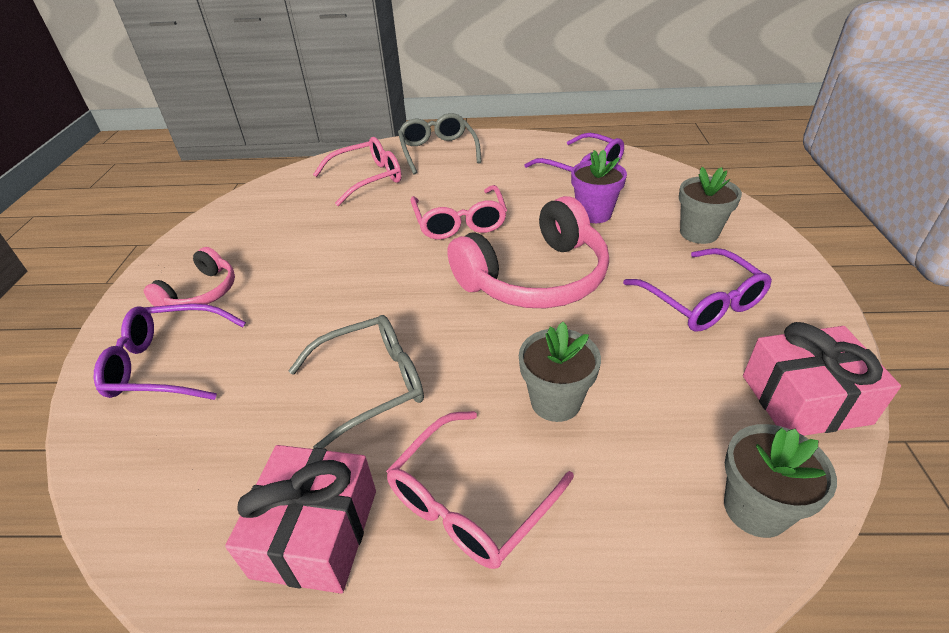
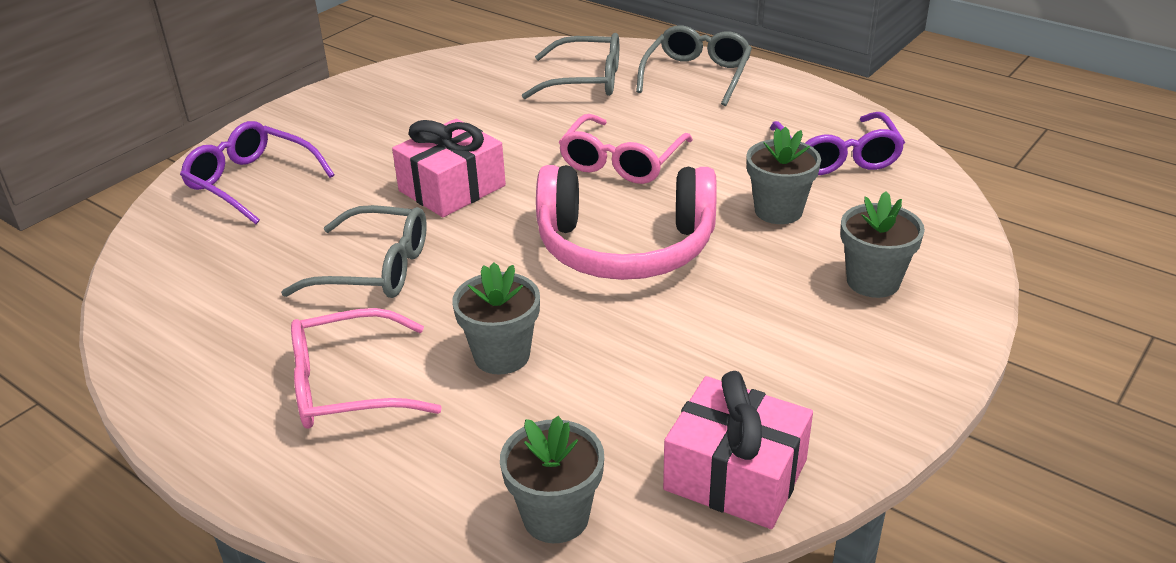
camera: 35 degrees right, 5 degrees down
(201, 293) = (328, 135): pink headphones -> none
(316, 532) = (229, 347): pink gift -> pink gift (452, 188)
(367, 179) = (584, 80): pink glasses -> grey glasses
(594, 214) = (778, 211): purple flower pot -> grey flower pot
(701, 301) = (765, 345): purple glasses -> none

